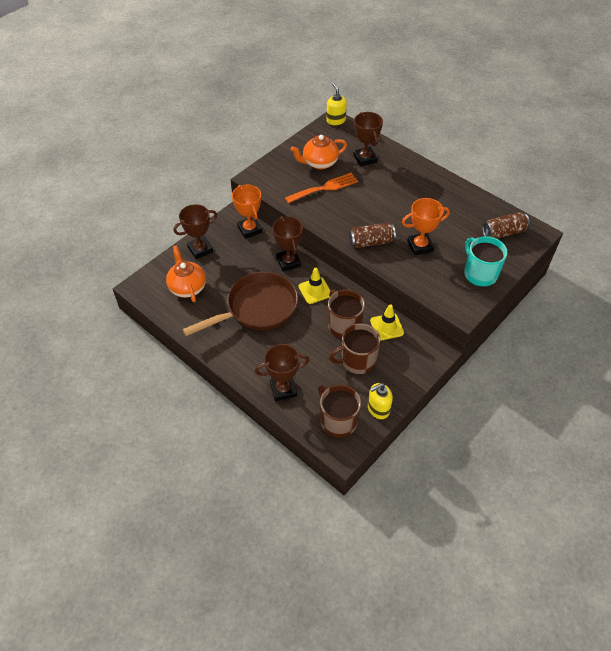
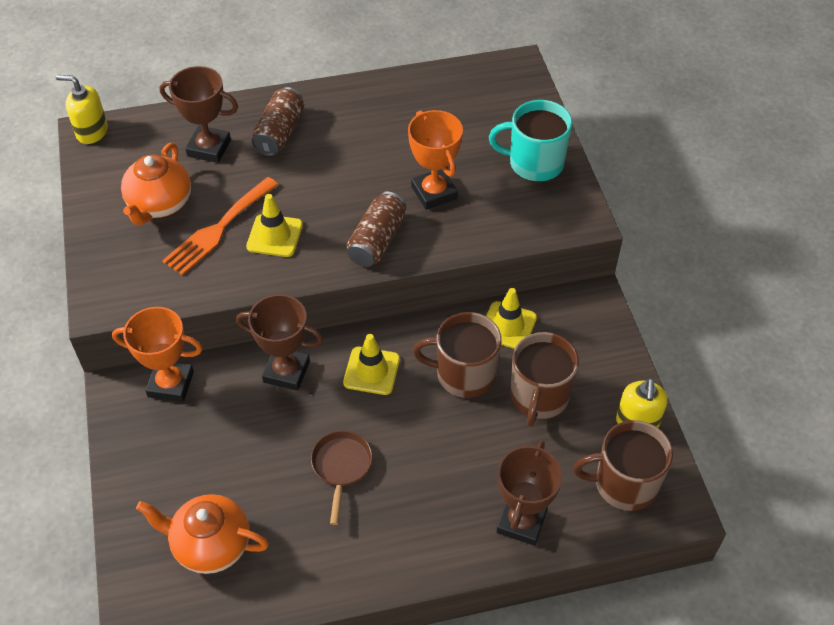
camera: 55 degrees left, 0 degrees up
(200, 249) = (146, 479): brown trophy -> none
(257, 308) = (341, 467): brown pan -> brown pan, size x0.46
(324, 188) = (218, 229): orange fork -> orange fork turned 150 degrees counterclockwise
(339, 207) = (275, 236): none -> yellow traffic cone
(420, 246) = (434, 193): orange trophy -> orange trophy turned 45 degrees counterclockwise
(503, 232) = (487, 96): brown can -> brown can (279, 133)

